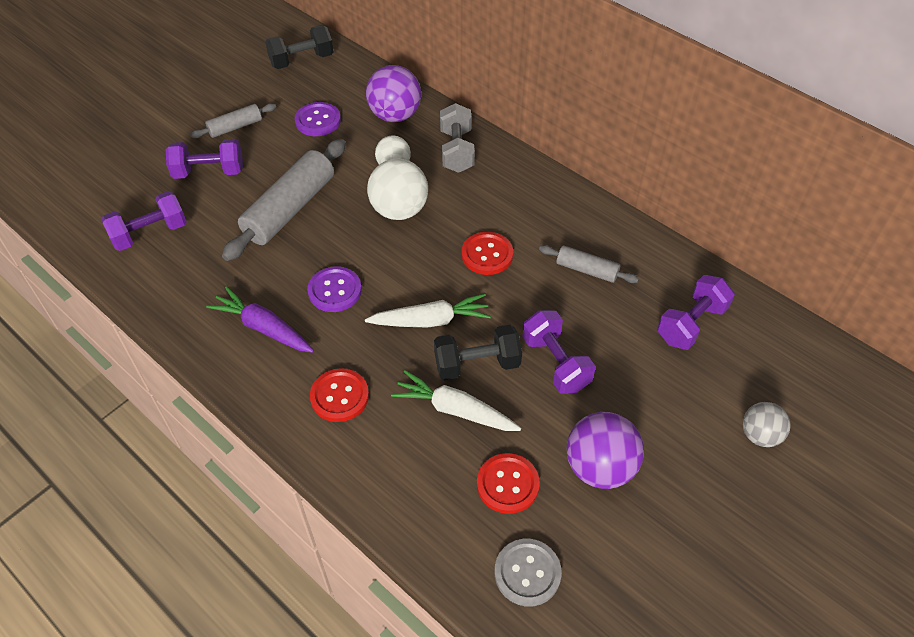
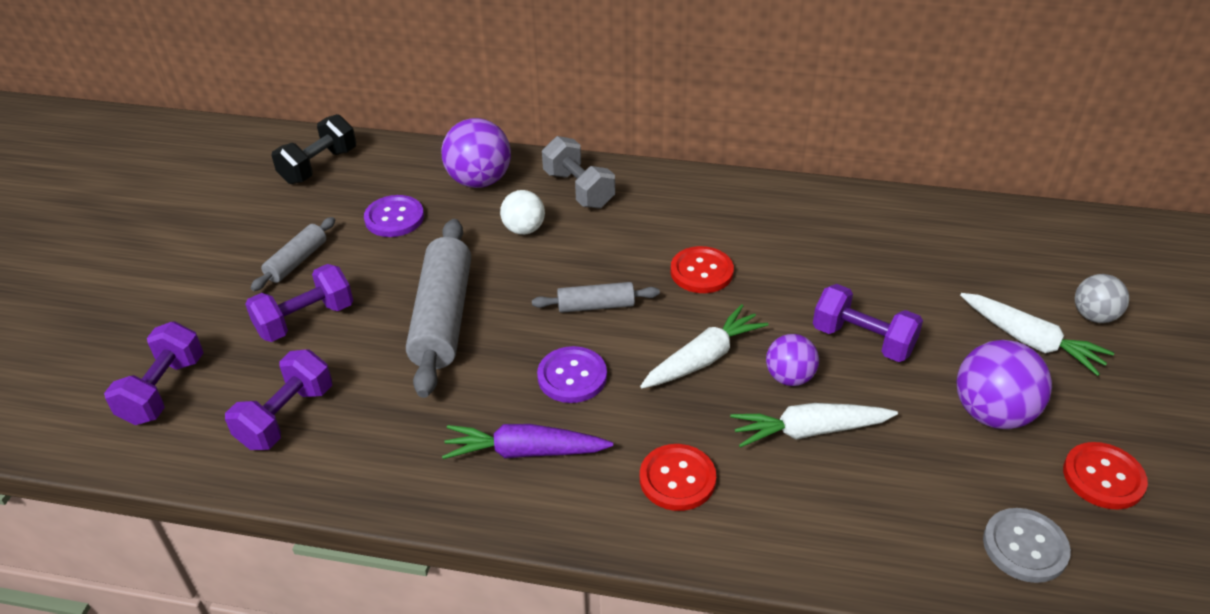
camera: 30 degrees left, 10 degrees down
(399, 210) = (570, 268): white ball -> none
(477, 364) = (789, 377): black dumbbell -> purple ball
(507, 484) = (927, 474): red button -> red button (1103, 477)
(587, 270) = (810, 244): grey rolling pin -> grey rolling pin (596, 306)
(685, 428) = (1030, 341): none -> white carrot
(691, 324) = (947, 250): purple dumbbell -> purple dumbbell (163, 390)

